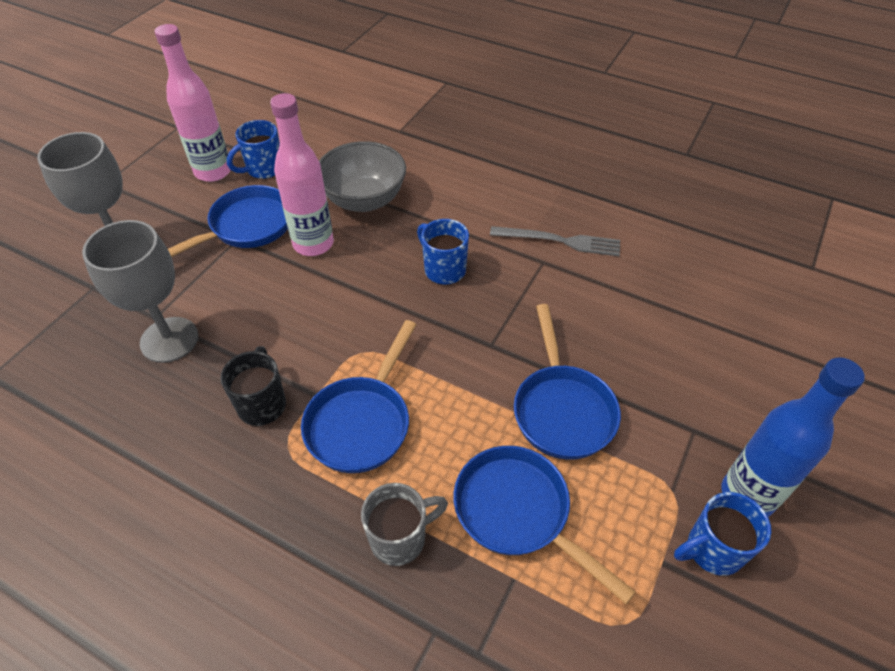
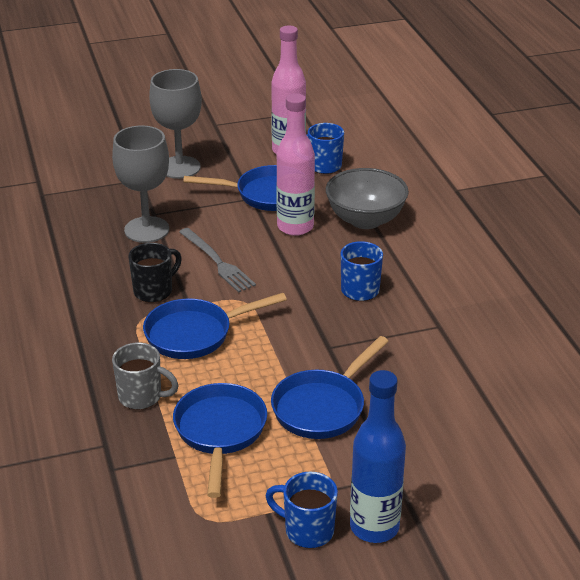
camera: 45 degrees right, 15 degrees down
(560, 241) = (472, 322): grey fork -> grey fork (217, 262)

